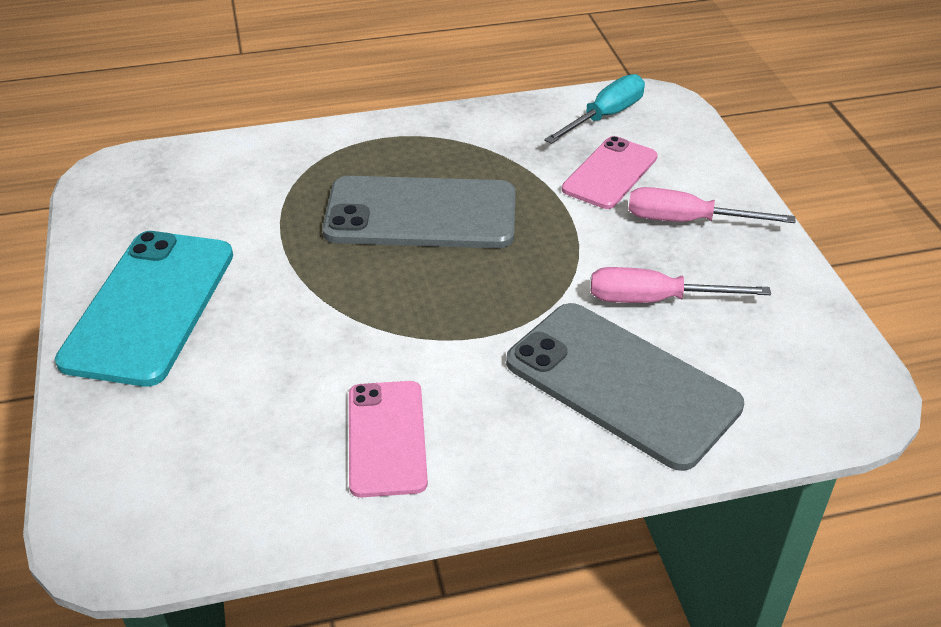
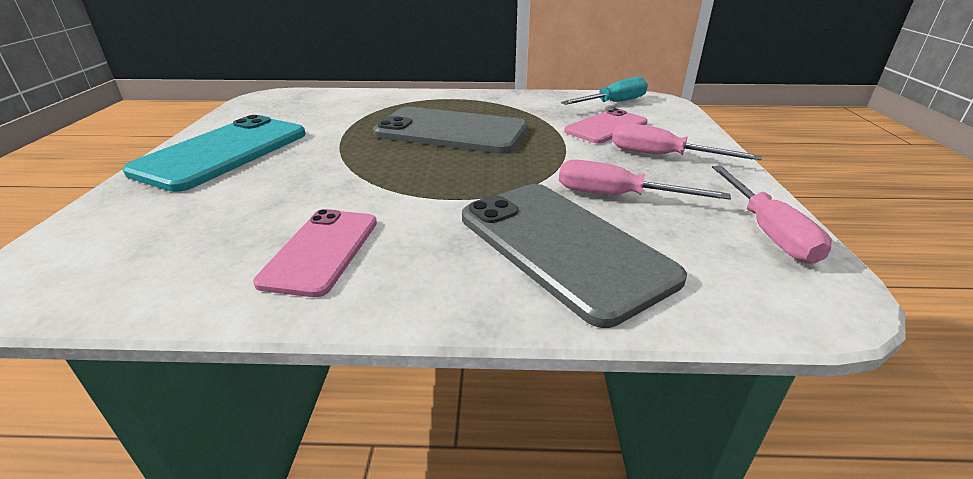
camera: 15 degrees right, 10 degrees down
(808, 325) = (767, 231): none -> pink screwdriver

